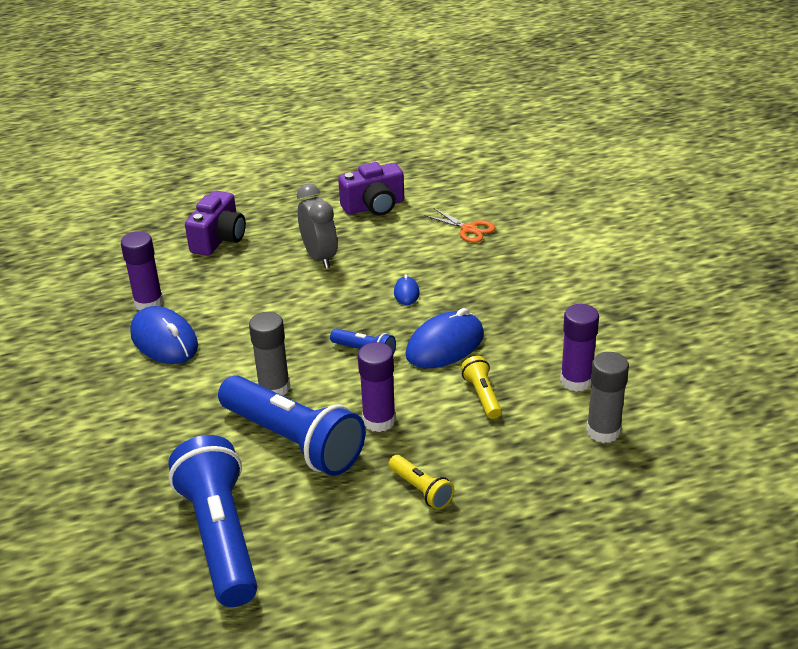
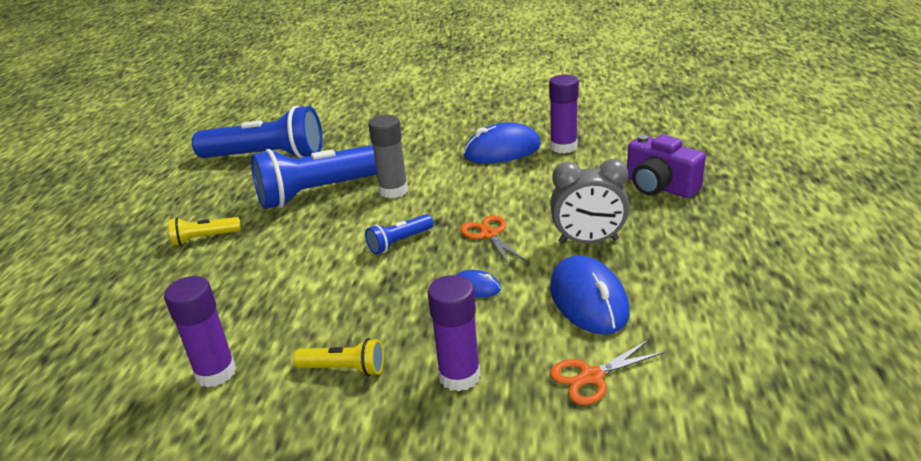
camera: 115 degrees right, 5 degrees down
(331, 306) = (489, 234): none -> orange scissors
(374, 206) = (694, 302): purple camera -> none
(379, 420) = (301, 233): purple glue stick -> purple glue stick (459, 376)
(445, 345) = (363, 293): blue mouse -> blue mouse (588, 300)
(482, 395) = (268, 298): yellow flashlight -> yellow flashlight (345, 369)
(603, 431) = (131, 365): grey glue stick -> none

